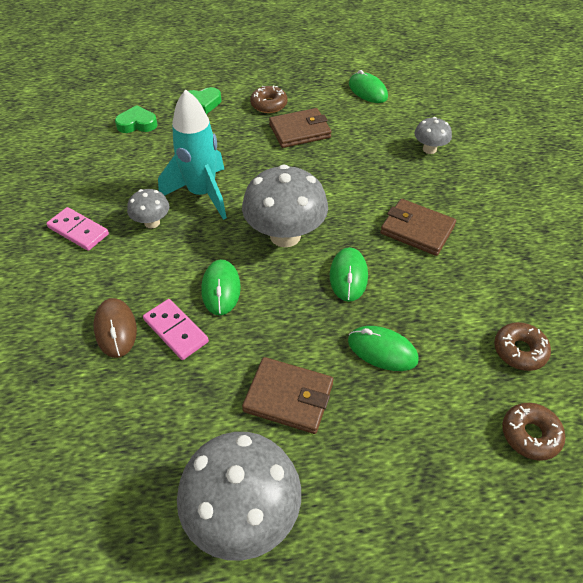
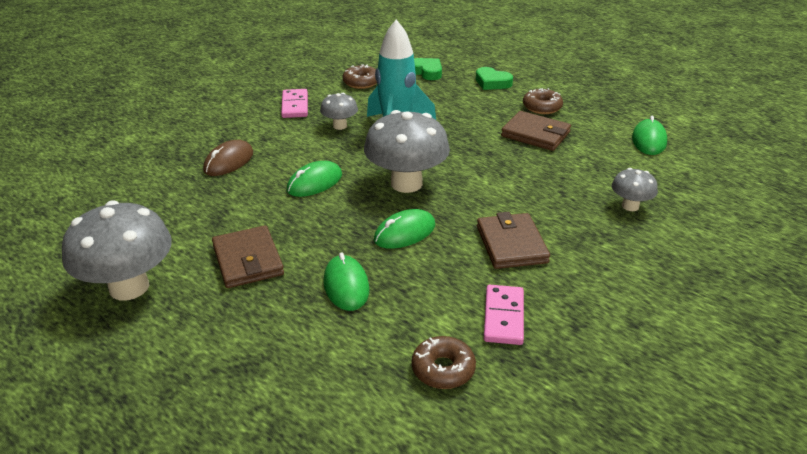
camera: 50 degrees right, 15 degrees down
(176, 331) = (254, 184): pink domino -> pink domino (504, 317)
(530, 435) = (348, 415): brown donut -> brown donut (361, 82)

